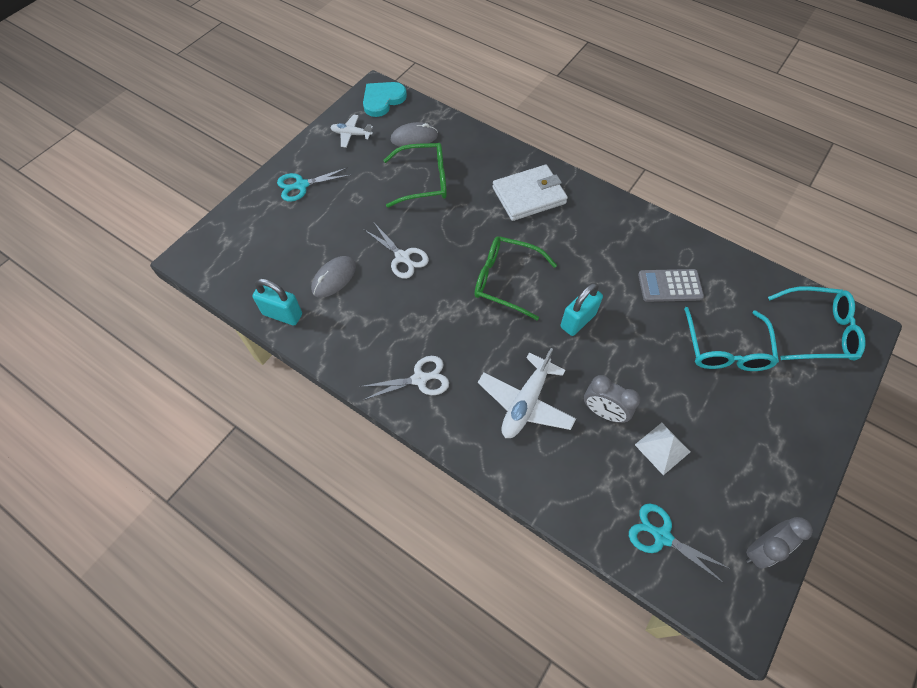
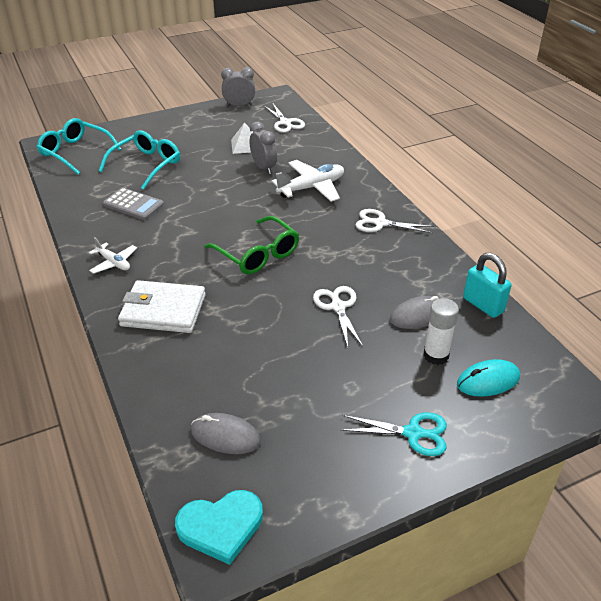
camera: 150 degrees left, 20 degrees down
(261, 243) = (488, 381): none -> turquoise mouse
(306, 247) = (436, 355): none -> white glue stick
(351, 134) = (306, 483): white plane -> white plane (114, 263)
(424, 181) = (258, 372): green glasses -> none
(578, 321) = (227, 211): turquoise padlock -> none
(661, 536) = (285, 123): turquoise scissors -> white scissors

